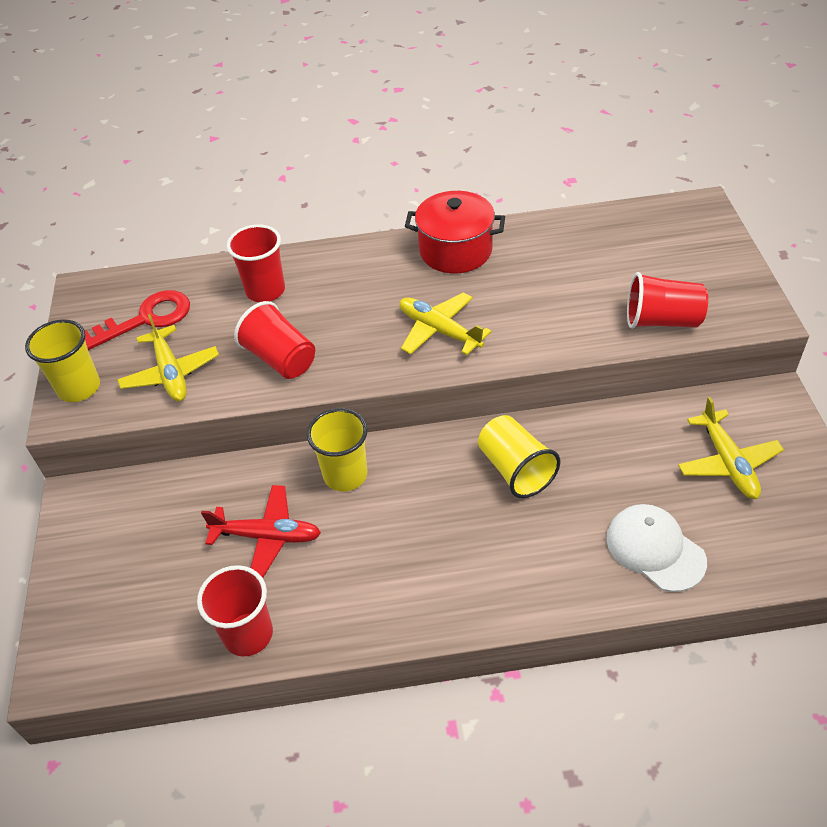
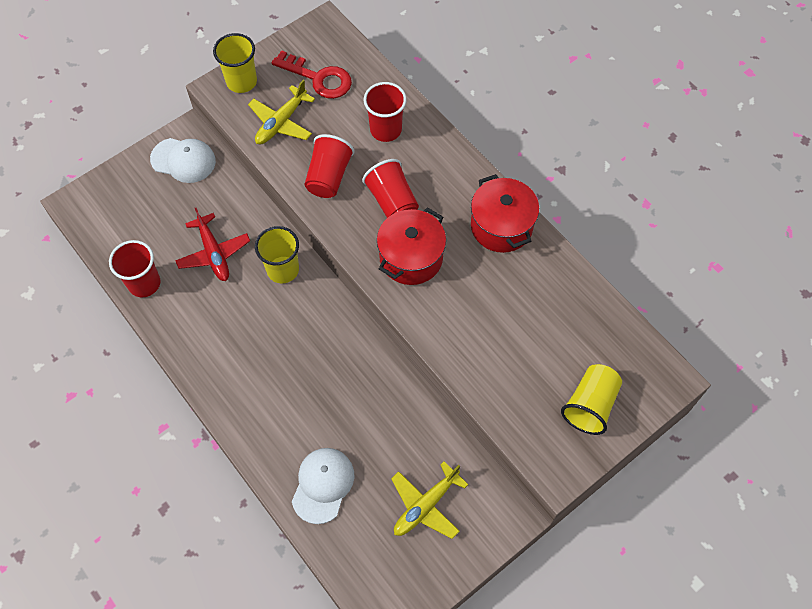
camera: 55 degrees right, 15 degrees up
(109, 516) = (183, 160): none -> white cap
(439, 330) = (411, 258): yellow plane -> red pot
(515, 469) = (343, 369): yellow cup -> yellow cup (590, 405)
(662, 320) = (509, 401): red cup -> red cup (392, 201)

